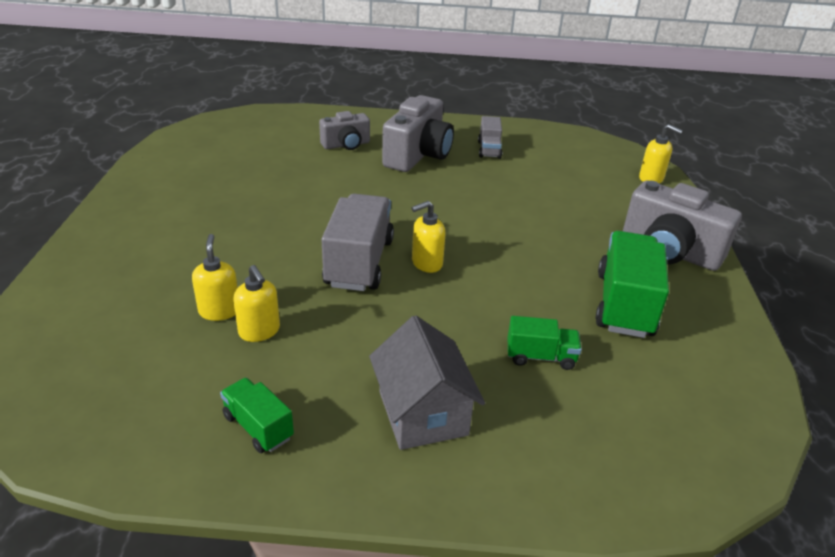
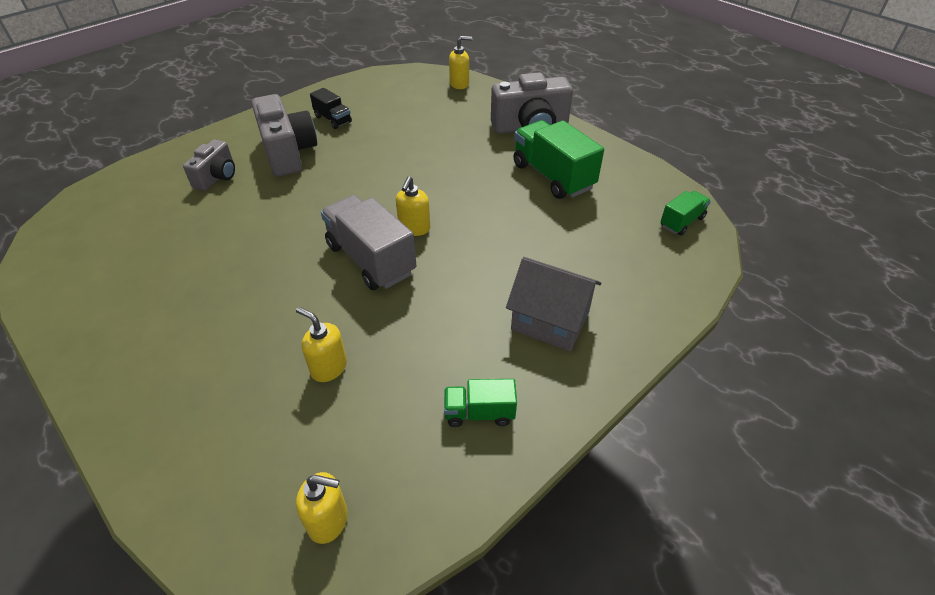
camera: 45 degrees left, 10 degrees up
(259, 331) = (381, 357): yellow soap dispenser -> yellow soap dispenser (328, 520)
(489, 150) = (333, 119): grey truck -> black truck
(540, 356) = (557, 239): green truck -> green truck (682, 222)

